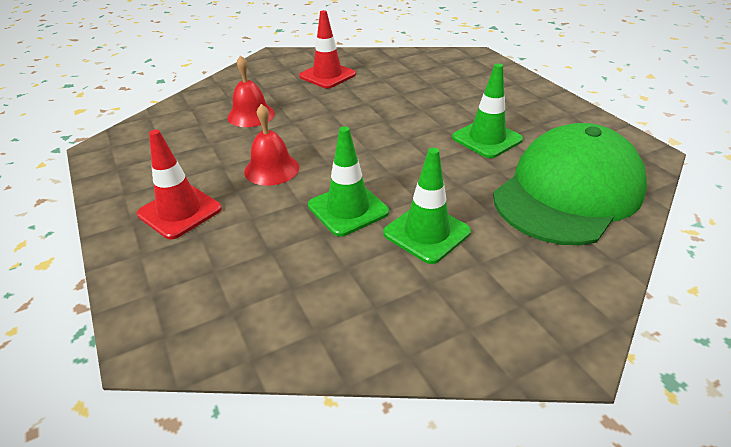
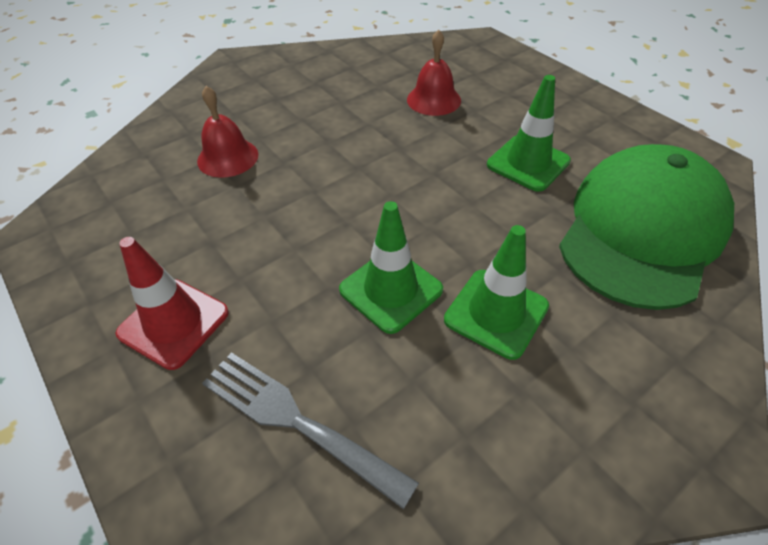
camera: 10 degrees left, 10 degrees up
(251, 281) = (298, 422): none -> grey fork
(271, 169) = (277, 239): red bell -> red bell (434, 100)
(327, 75) = (309, 86): red traffic cone -> none

